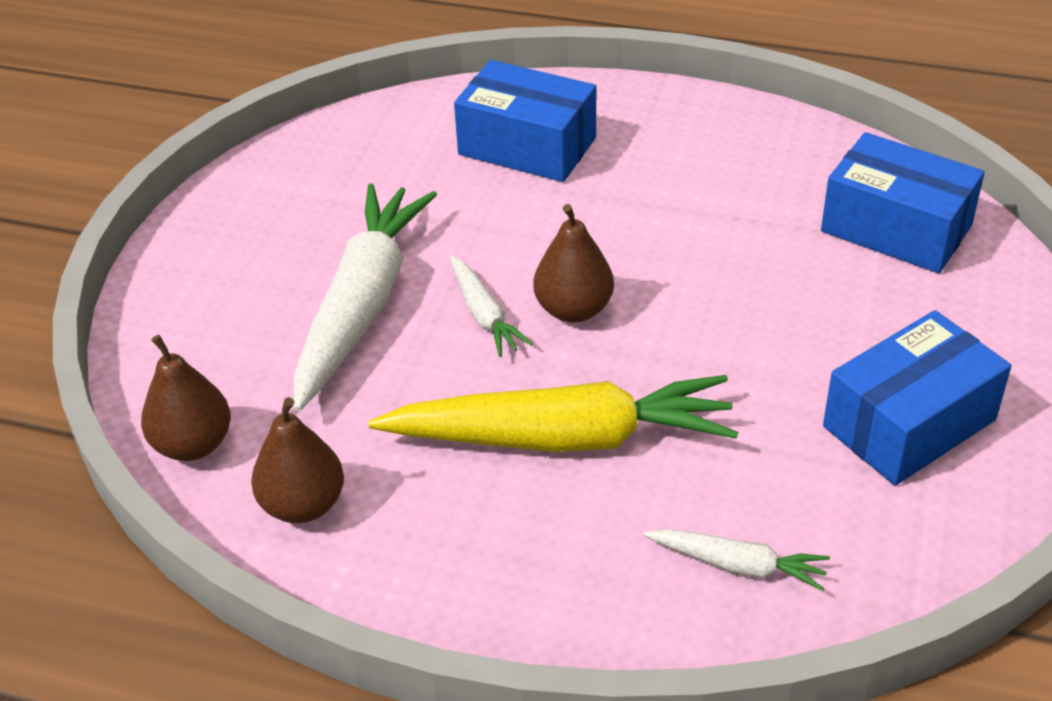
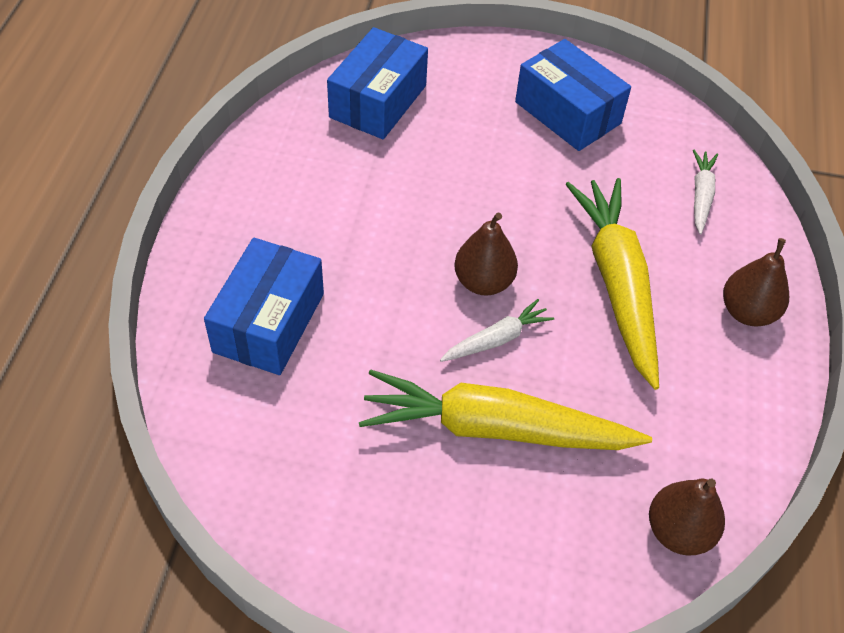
camera: 100 degrees left, 10 degrees up
(303, 505) = (718, 438): brown pear -> brown pear (747, 312)
(361, 306) = (496, 428): white carrot -> yellow carrot

